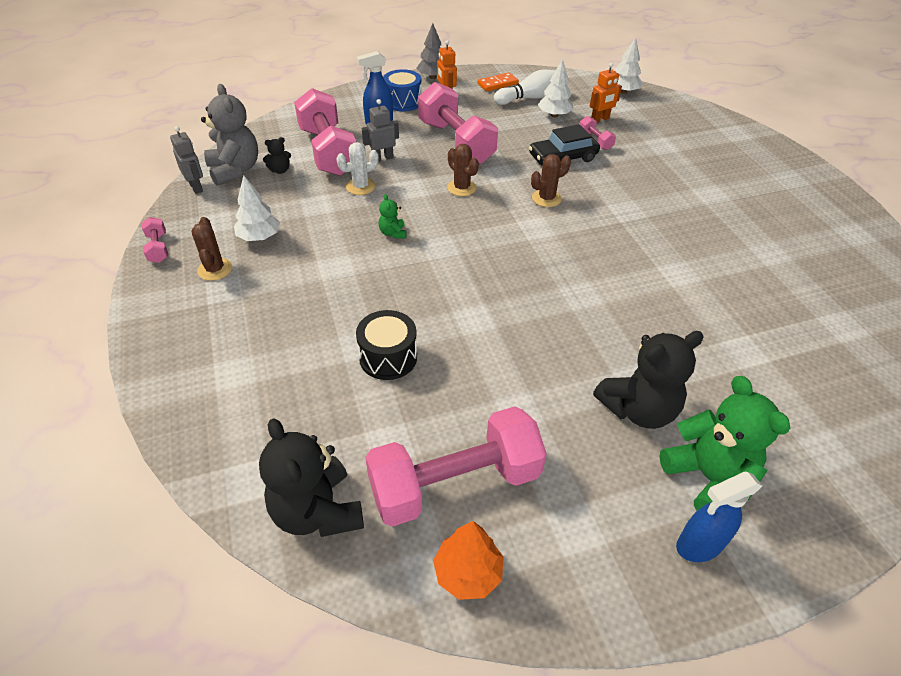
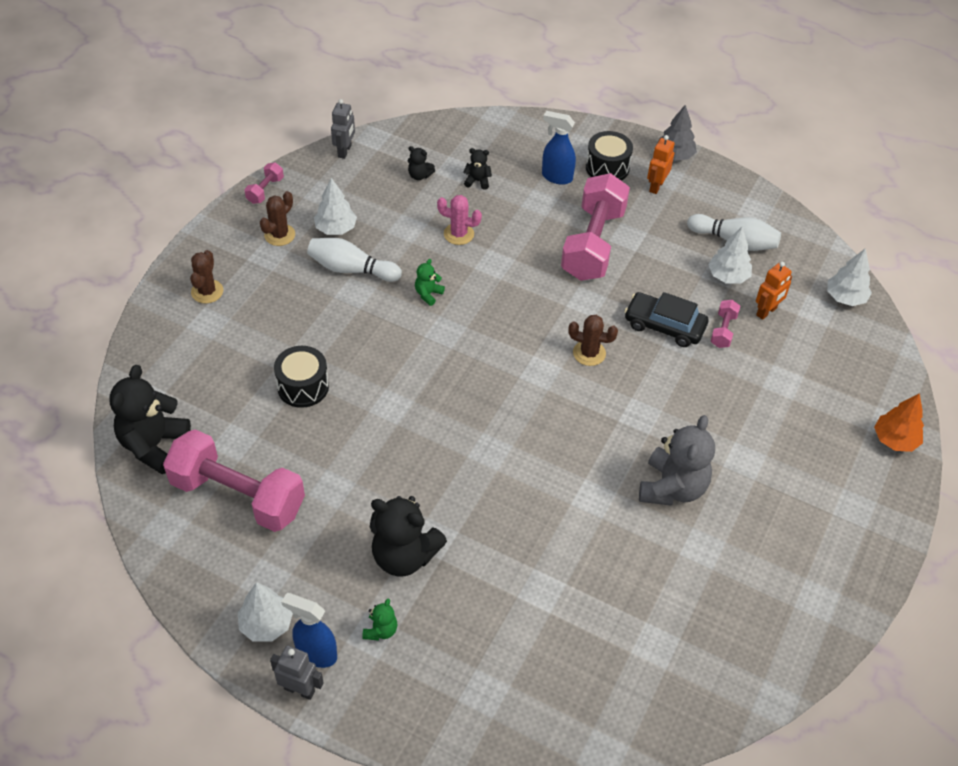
camera: 45 degrees right, 5 degrees up
(235, 170) = (388, 153): grey teddy bear -> grey teddy bear (672, 488)
(311, 254) = (351, 269): none -> white bowling pin
(328, 151) = (477, 181): pink dumbbell -> black teddy bear
(360, 187) = (458, 234): white cactus -> pink cactus
(382, 158) = (511, 218): grey robot -> grey robot (299, 689)
(403, 102) = (607, 168): blue drum -> black drum
(461, 188) = (534, 292): brown cactus -> brown cactus (207, 291)
(468, 573) = (182, 546): orange tree -> orange tree (894, 440)
(497, 84) = (727, 204): orange domino -> none
(600, 119) = (766, 312): orange robot -> orange robot turned 60 degrees counterclockwise
(631, 564) = (266, 624): none -> white tree
(708, 478) = (381, 630): green teddy bear -> green teddy bear, size x0.46

